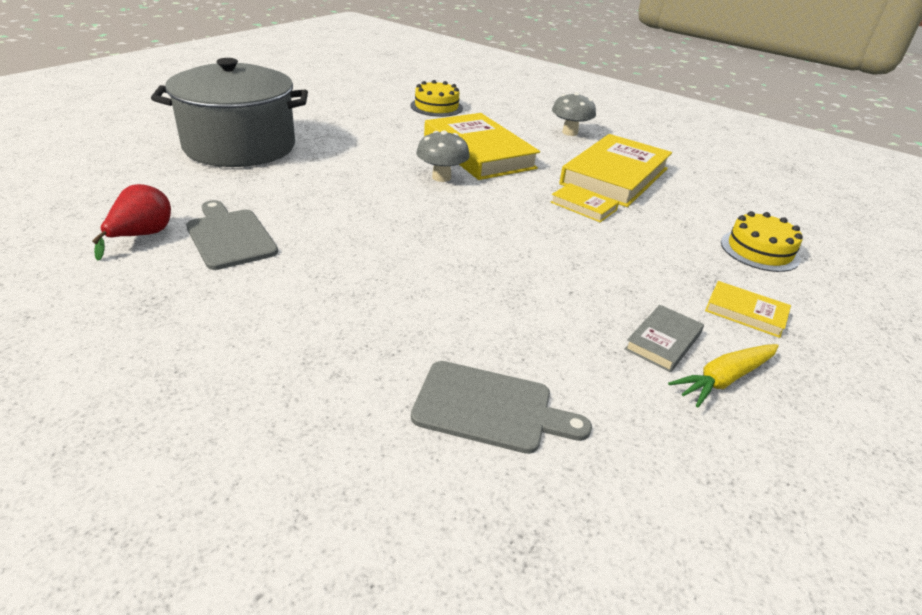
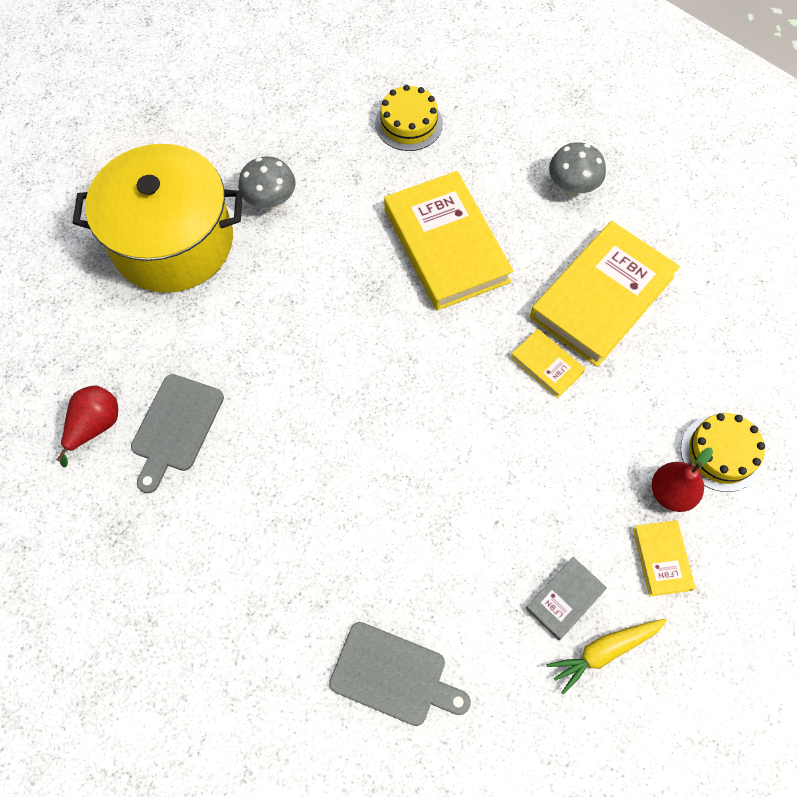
camera: 10 degrees right, 30 degrees up
(230, 237) = (175, 427): grey cutting board -> grey cutting board turned 135 degrees counterclockwise
(240, 146) = (173, 242): grey pot -> yellow pot
(441, 177) = (395, 306): grey mushroom -> grey mushroom (270, 200)
(729, 272) = (671, 493): none -> red pear
(745, 312) = (662, 559): yellow book -> yellow book turned 45 degrees clockwise

